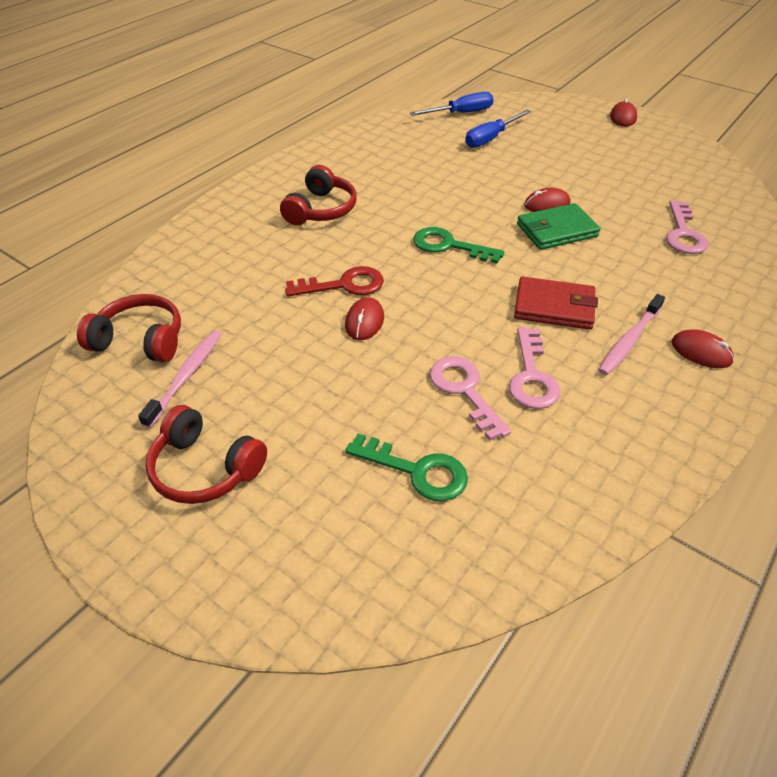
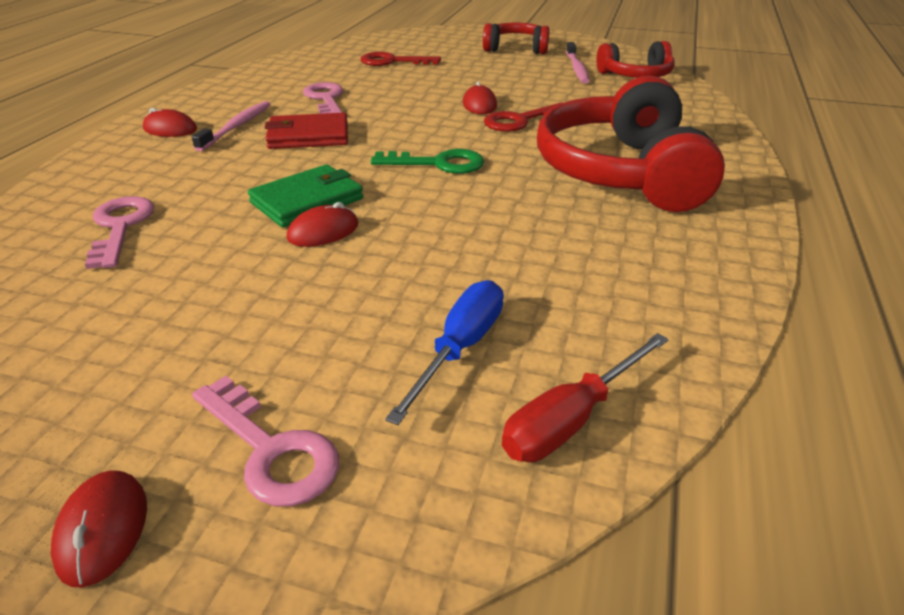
camera: 160 degrees right, 10 degrees down
(321, 210) = (621, 172): red headphones -> red headphones, size x1.83
(417, 471) = (392, 61): green key -> red key
(461, 113) = (571, 419): blue screwdriver -> red screwdriver
(464, 390) = (376, 87): pink key -> pink key (271, 450)

